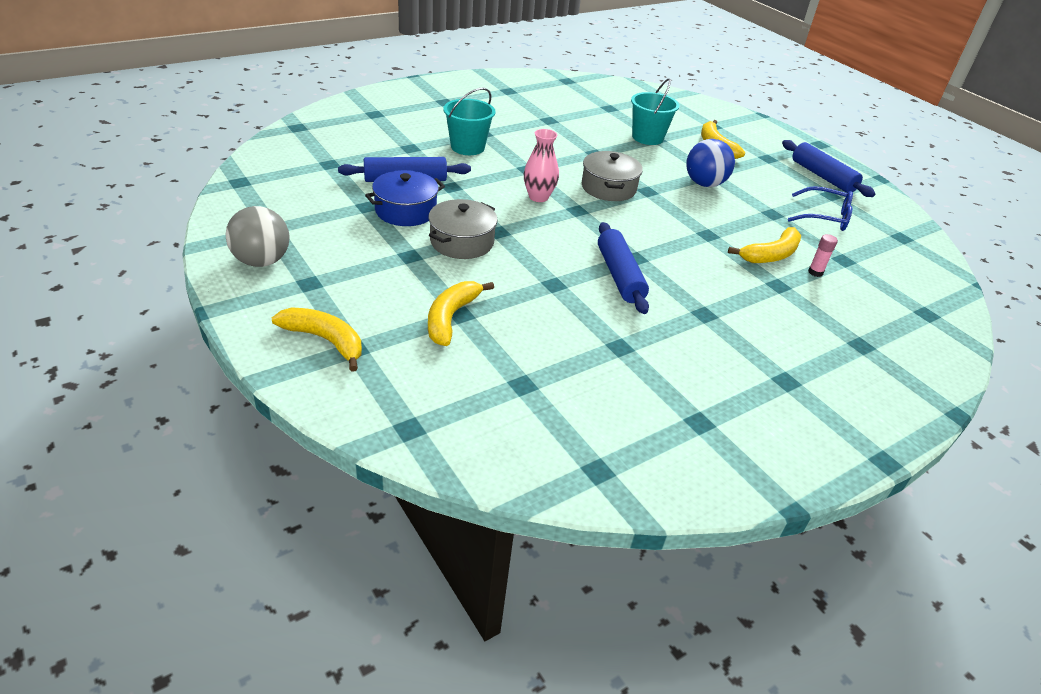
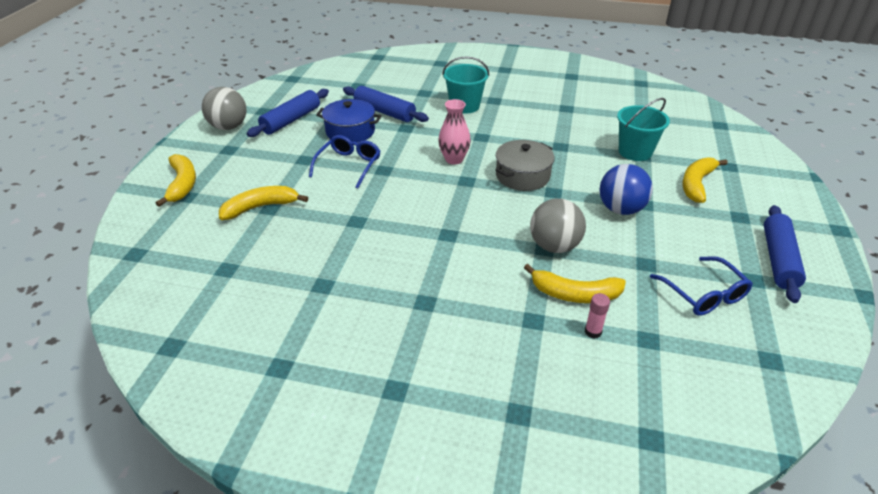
camera: 50 degrees right, 0 degrees up
(462, 242) = (349, 165): grey pot -> blue glasses
(620, 275) = (412, 240): blue rolling pin -> blue rolling pin (291, 120)
(710, 229) = (554, 246): none -> grey ball

